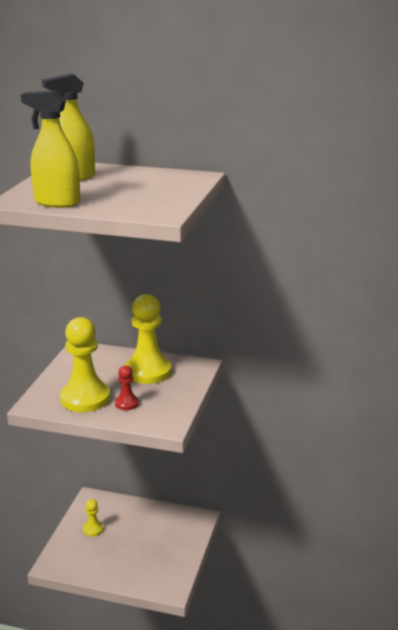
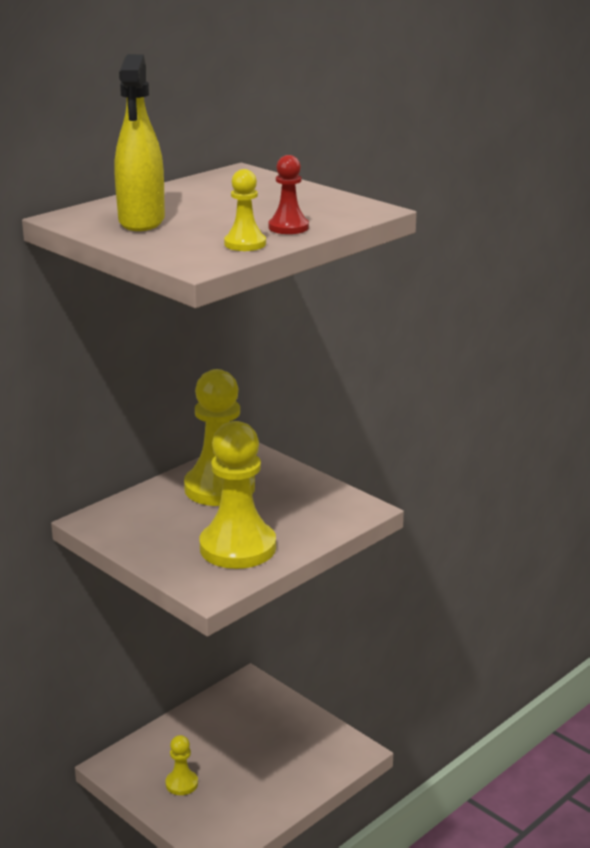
camera: 60 degrees left, 0 degrees up
(57, 203) = (245, 244): yellow spray bottle -> yellow pawn
(126, 403) = (283, 522): red pawn -> red pawn (288, 227)

